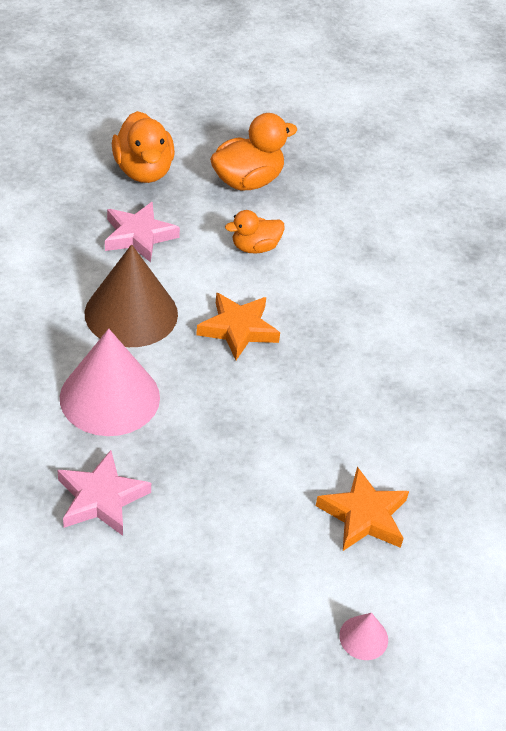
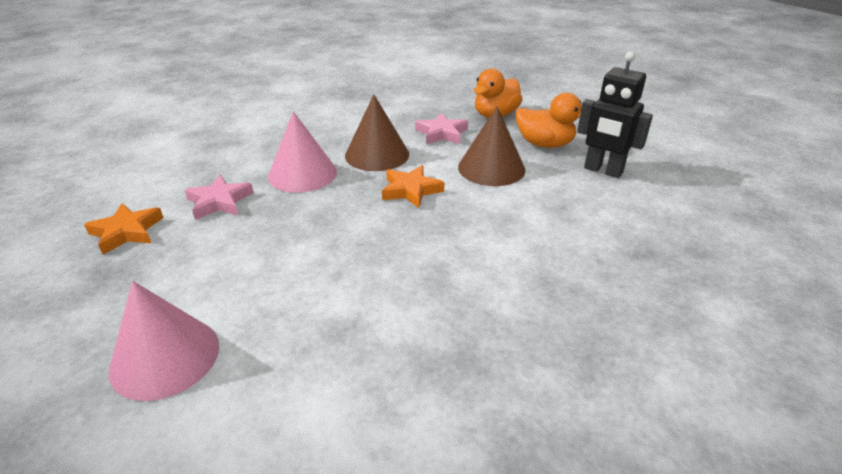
camera: 60 degrees right, 10 degrees down
(255, 247) = (491, 168): orange duck -> brown cone
(336, 182) = (603, 171): none -> black robot
(363, 637) = (165, 357): pink cone -> pink cone, size x2.35
(364, 515) = (291, 308): orange star -> orange star (127, 232)

